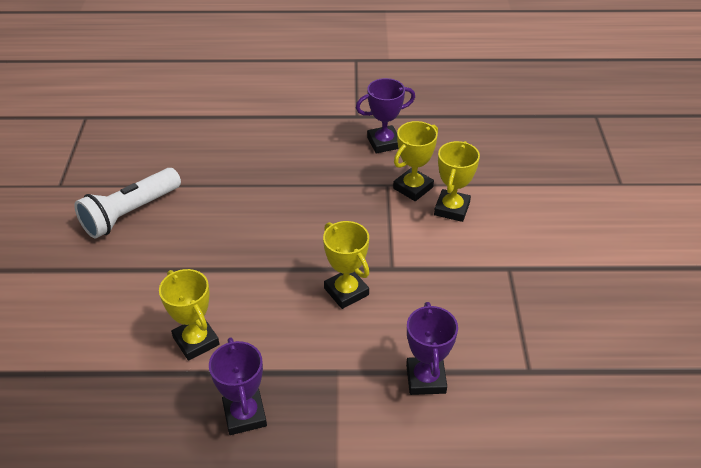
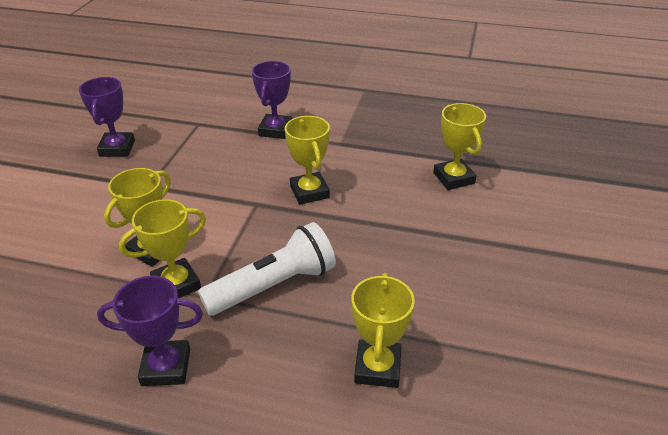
camera: 165 degrees left, 5 degrees down
(130, 213) = (548, 319): white flashlight -> white flashlight (274, 286)
(245, 415) = (415, 132): purple trophy -> purple trophy (117, 148)
(251, 164) = (377, 367): none -> yellow trophy

